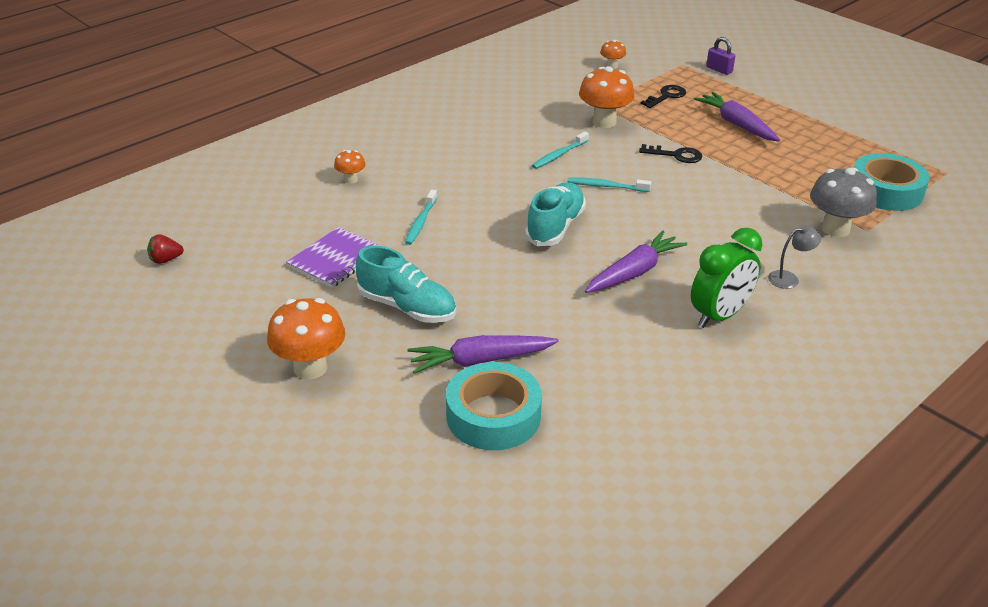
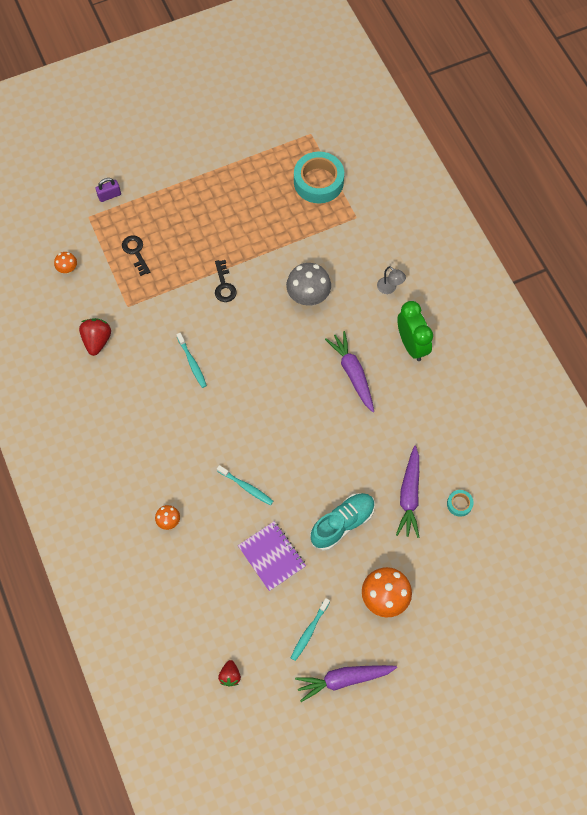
camera: 70 degrees left, 30 degrees up
(493, 416) = (459, 504): turquoise tape -> turquoise tape, size x0.45
(542, 96) = (97, 340): none -> red strawberry
(555, 227) = (285, 401): turquoise shoe -> none
(604, 122) = (156, 312): orange mushroom -> none
(606, 186) = (247, 348): turquoise toothbrush -> turquoise toothbrush (309, 631)
(676, 155) = (224, 285): black key -> black key turned 135 degrees clockwise
(736, 124) = (197, 225): purple carrot -> purple carrot (343, 679)
(789, 278) = (389, 288): grey lamp -> grey lamp turned 135 degrees clockwise
(835, 229) = (349, 235): grey mushroom -> grey mushroom (308, 297)

